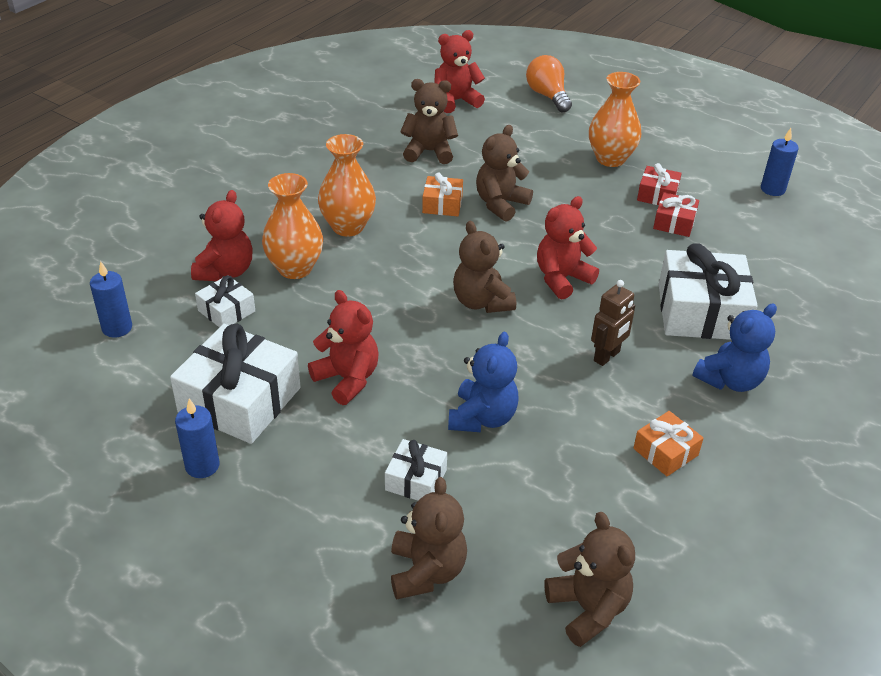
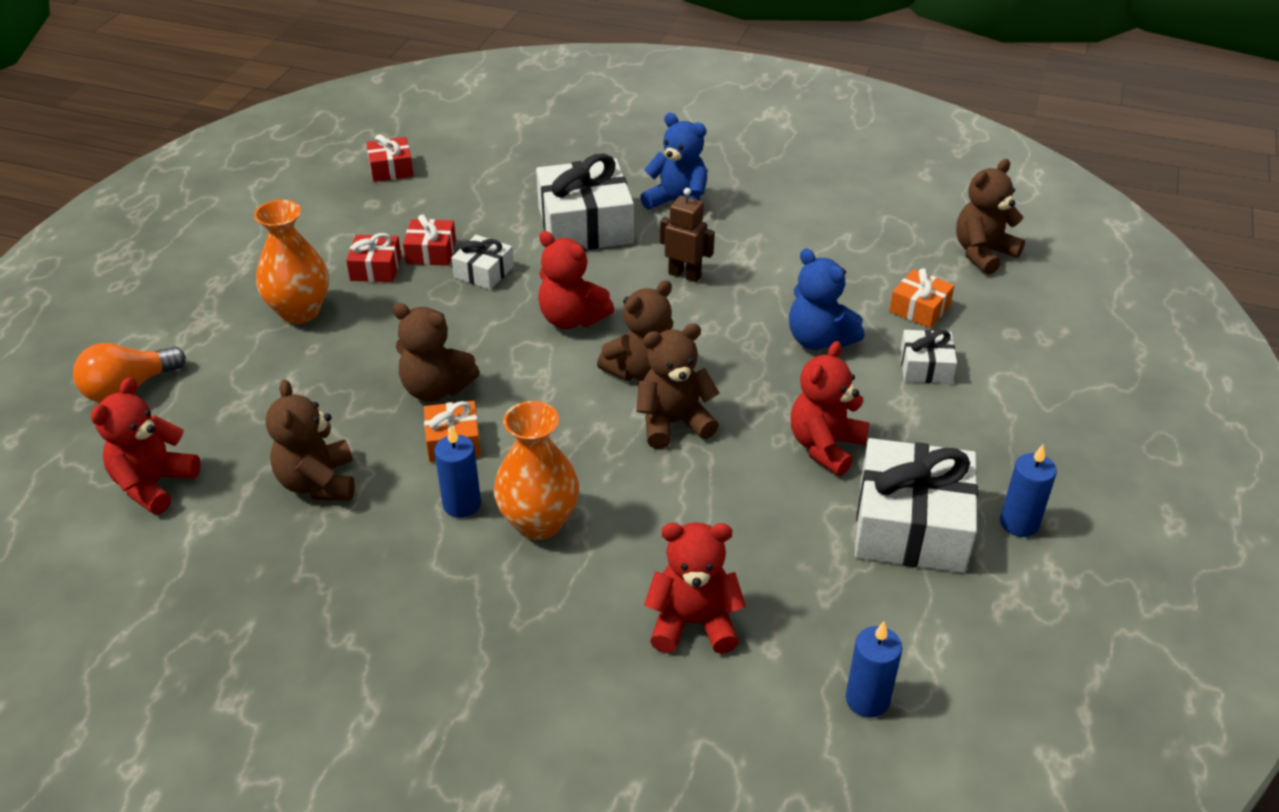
camera: 105 degrees left, 0 degrees up
(226, 311) = (772, 592): white gift -> white gift (484, 272)
(295, 268) = (653, 550): orange vase -> none
(426, 571) = (1017, 340): brown teddy bear -> brown teddy bear (673, 423)
(456, 101) = (154, 484): red teddy bear -> red teddy bear turned 60 degrees clockwise
(482, 418) = (819, 340): blue teddy bear -> blue teddy bear turned 135 degrees counterclockwise
(665, 452) = (791, 231): orange gift -> orange gift (919, 308)
(772, 189) = (340, 192): blue candle -> blue candle (462, 504)
(809, 217) = (391, 169): none -> red gift

